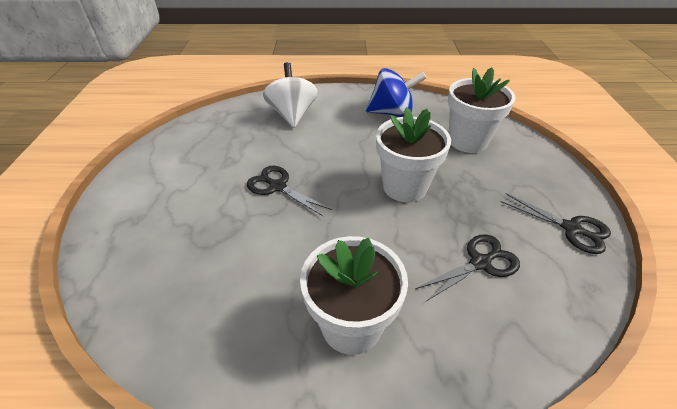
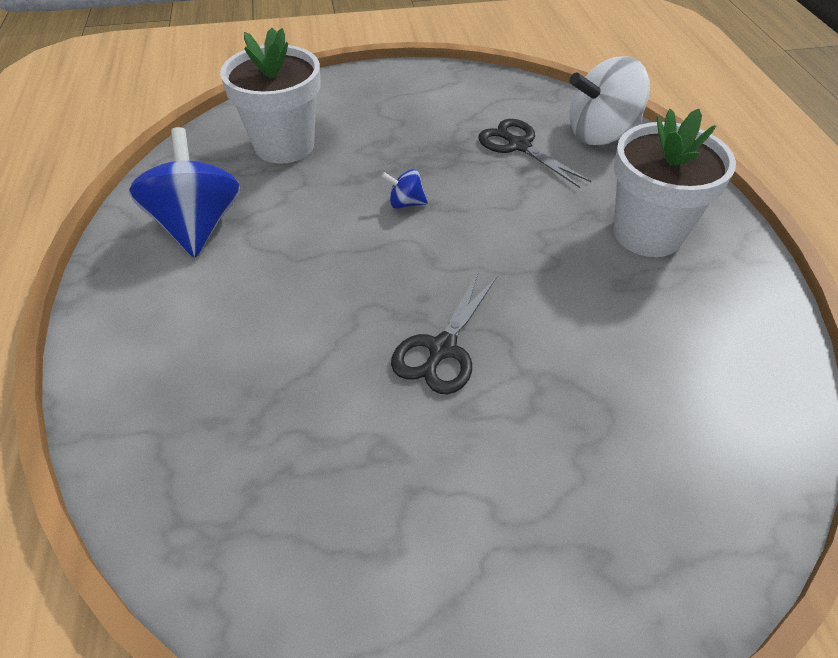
camera: 100 degrees left, 5 degrees up
(292, 114) = (195, 378): white spinning top -> white spinning top (601, 134)
(404, 187) = (405, 203): white flower pot -> blue spinning top
(571, 229) = (444, 86): black scissors -> none

